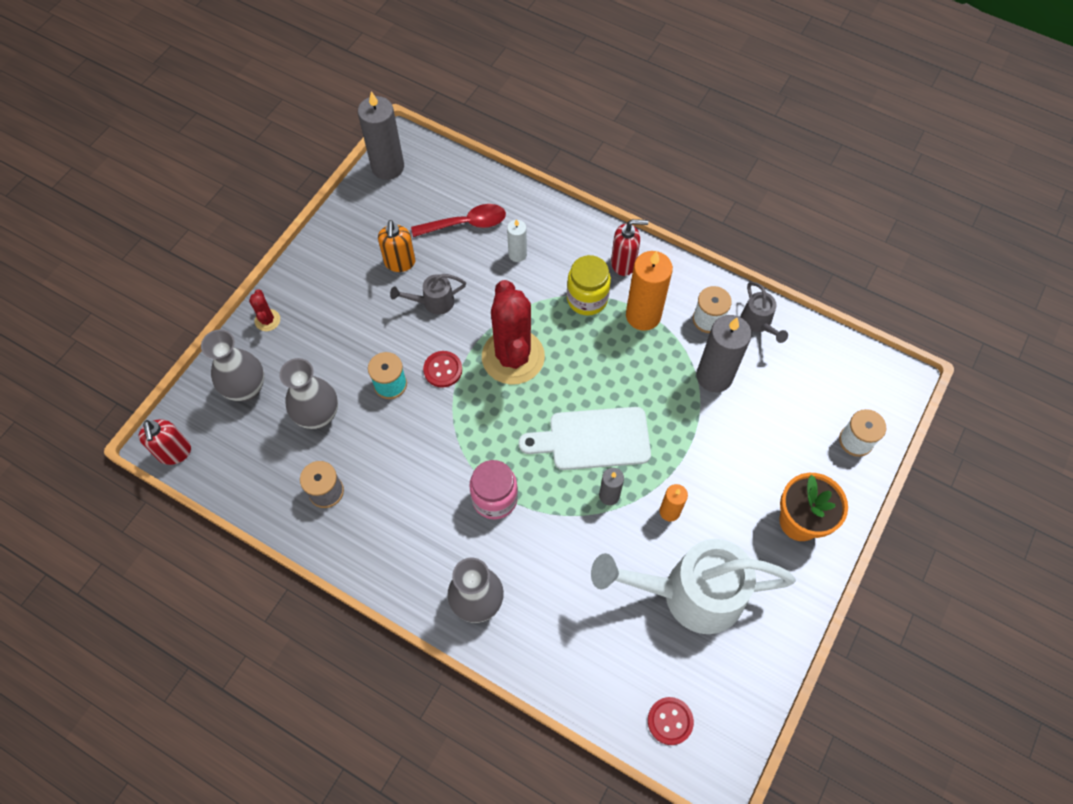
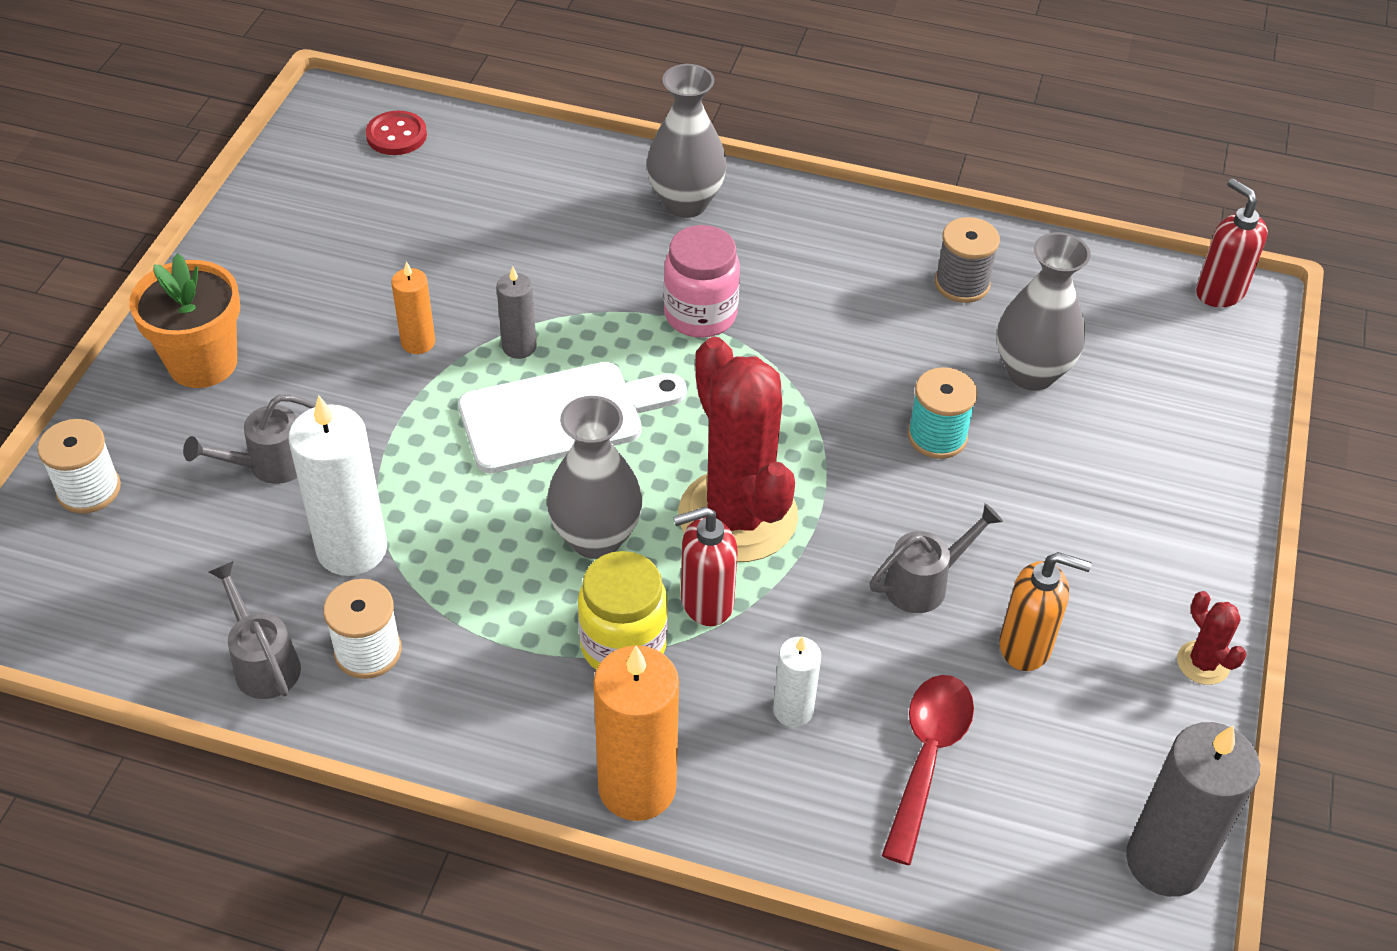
camera: 165 degrees right, 15 degrees down
(246, 389) = (1172, 390): grey vase -> grey vase (596, 538)
(267, 320) = (1210, 497): red cactus -> red cactus (1203, 663)
(400, 263) = (1026, 646): orange soap dispenser -> orange soap dispenser turned 120 degrees clockwise
(443, 370) = (856, 473): red button -> none
(466, 224) = (927, 757): red spoon -> red spoon turned 135 degrees clockwise
(623, 263) = (561, 734): red soap dispenser -> red soap dispenser (706, 602)
(643, 315) = (503, 634): orange candle -> orange candle (637, 787)
(690, 593) = (377, 255): white watering can -> none
(714, 376) = (352, 549): grey candle -> white candle
(758, 438) = (269, 465): none -> grey watering can

